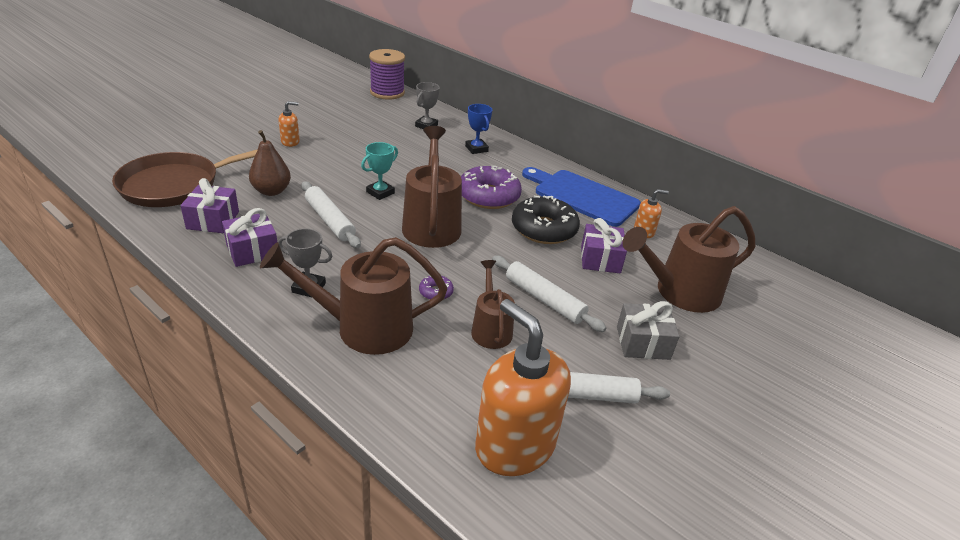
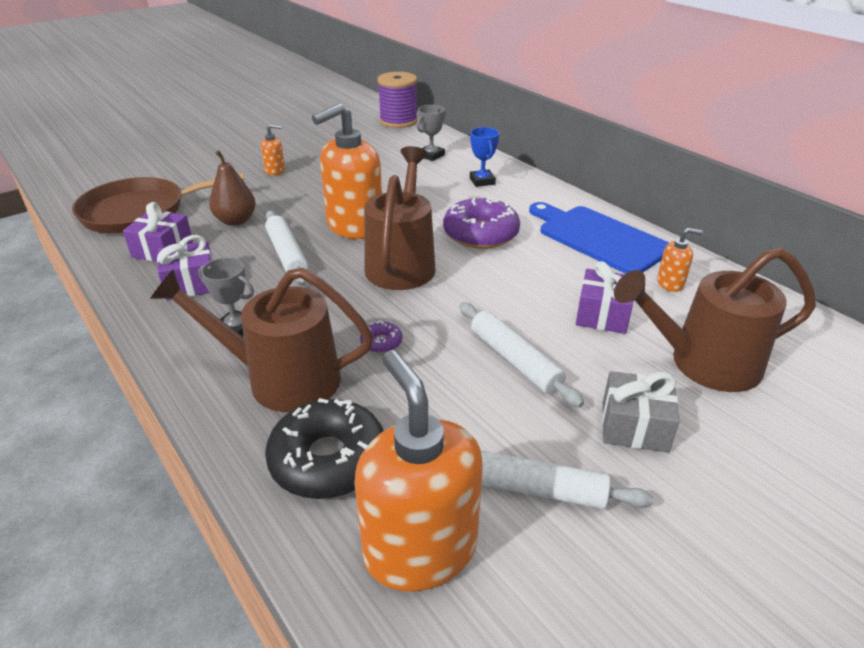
camera: 15 degrees right, 0 degrees up
(380, 192) = (354, 226): turquoise trophy -> orange soap dispenser
(490, 328) = (435, 392): brown watering can -> none
(544, 229) = (538, 275): black donut -> black donut (328, 460)

